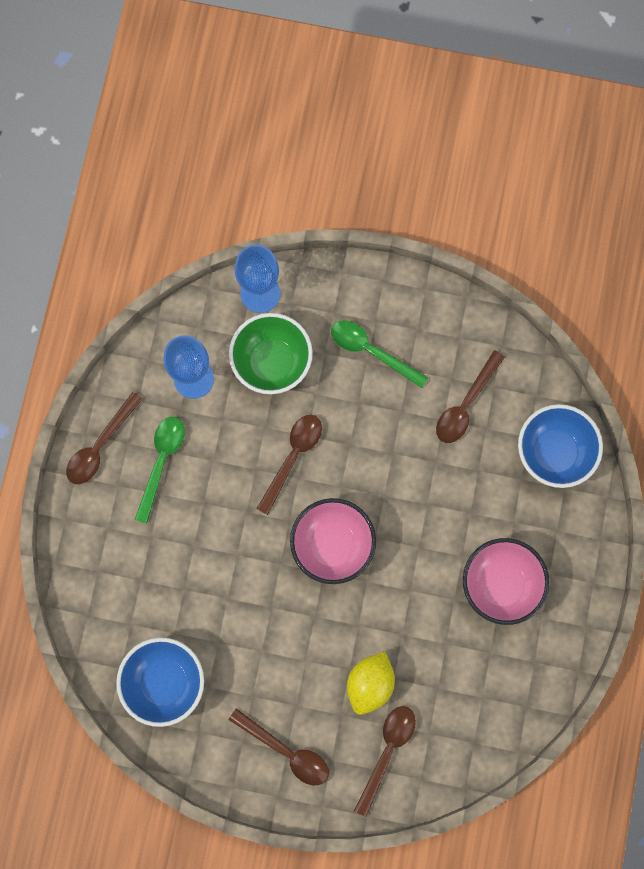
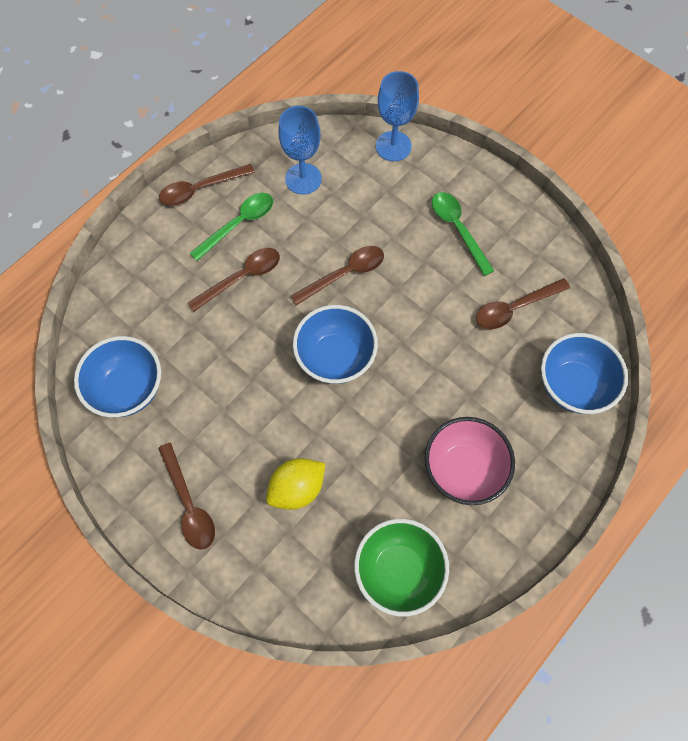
camera: 30 degrees right, 10 degrees down
(272, 362) = (372, 197): green bowl -> green bowl (398, 570)
(332, 545) = (335, 357): pink bowl -> blue bowl
(387, 752) = (275, 557): brown spoon -> brown spoon (241, 278)

